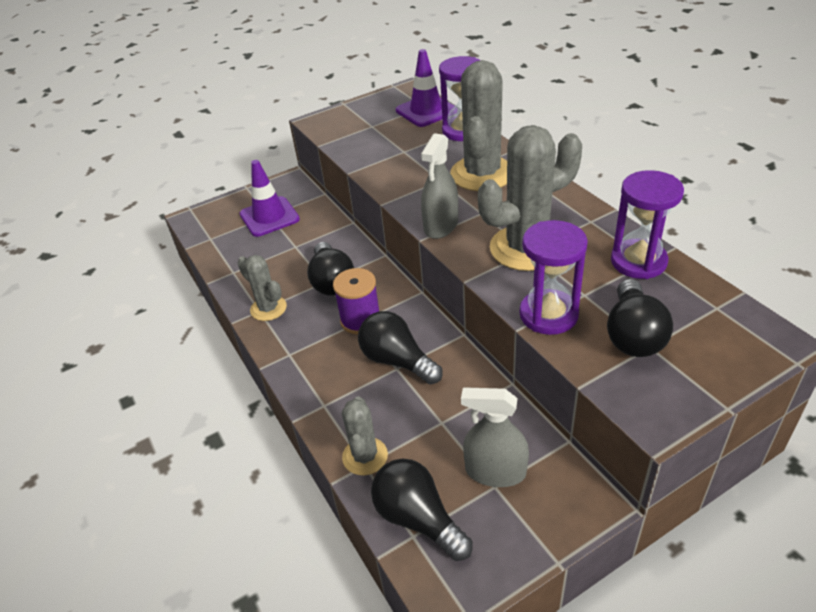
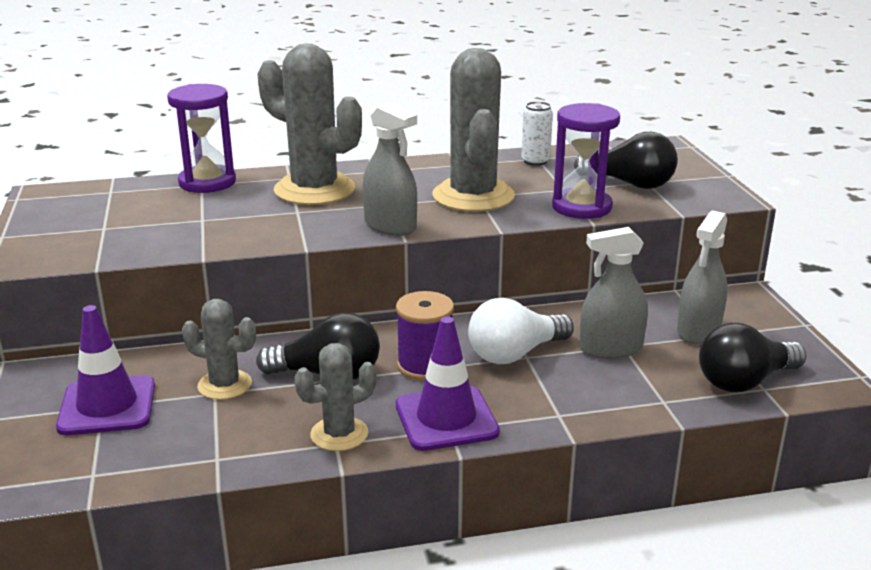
camera: 75 degrees left, 15 degrees down
(365, 456) = (651, 399): grey cactus -> grey cactus (225, 385)
(397, 361) = (515, 354): black light bulb -> white light bulb
(426, 111) = (124, 192): purple traffic cone -> purple traffic cone (446, 419)
(432, 415) = (611, 348): none -> grey spray bottle
(638, 261) = (535, 161): purple hourglass -> white can

